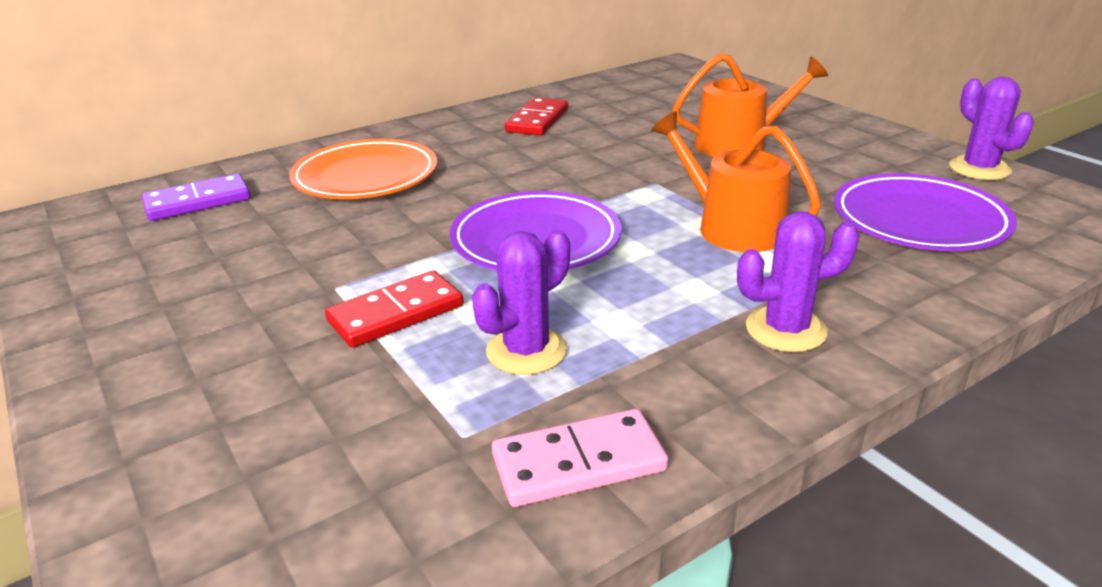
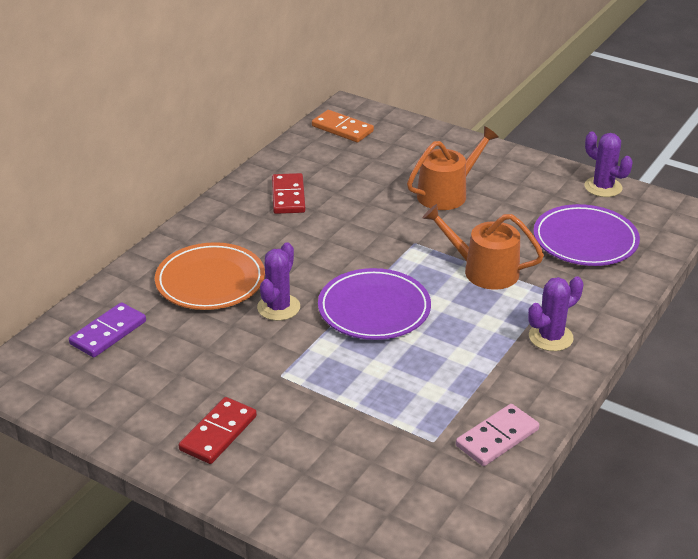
camera: 25 degrees left, 5 degrees up
(396, 313) = (335, 383): red domino -> red domino (218, 433)
(526, 351) = (427, 386): purple cactus -> purple cactus (278, 307)
(654, 78) = (342, 129): none -> orange domino

